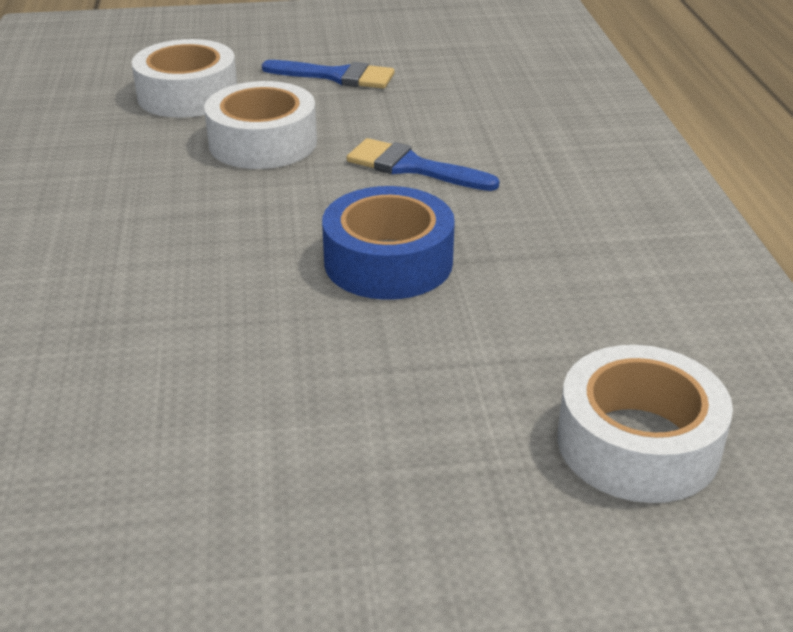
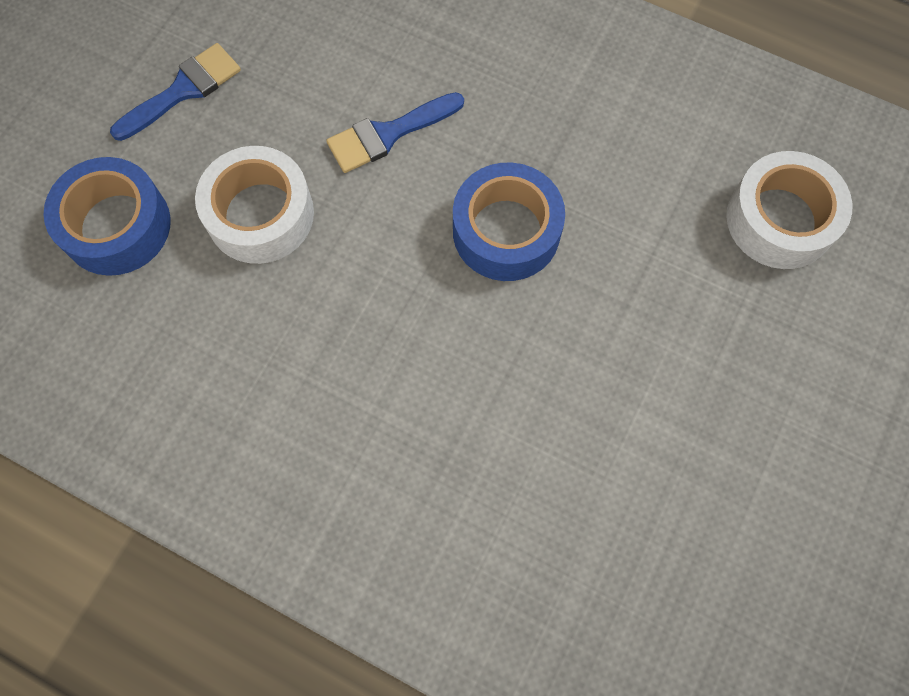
camera: 55 degrees left, 35 degrees up
(187, 95) = (116, 226): white tape -> blue tape

